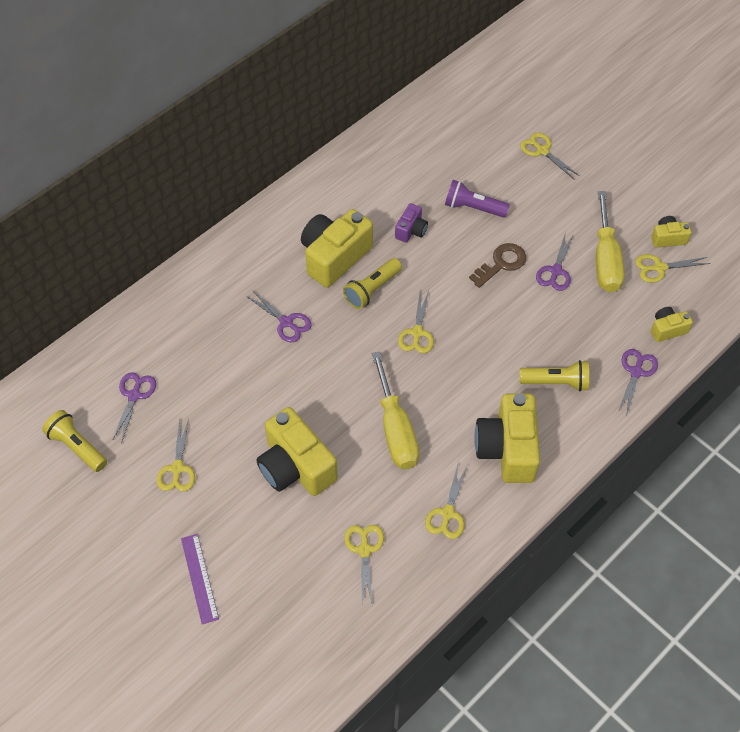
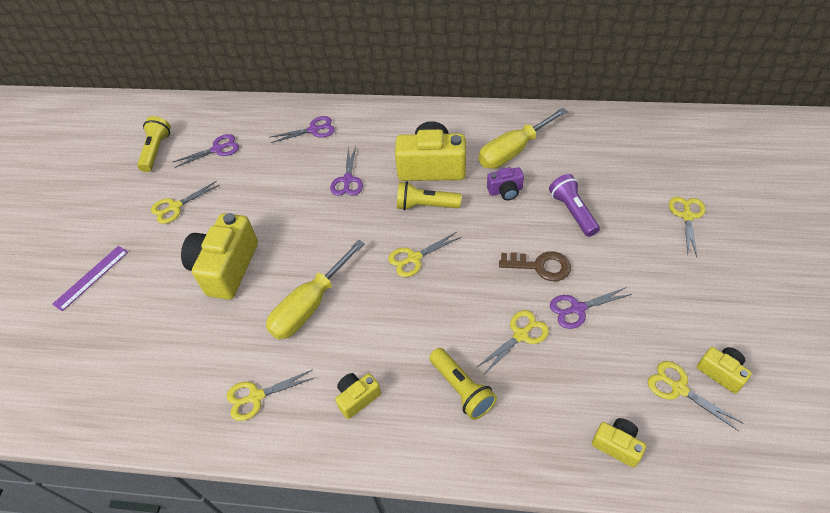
camera: 55 degrees right, 5 degrees down
(364, 550) = (180, 361): yellow scissors -> yellow scissors (521, 335)
(507, 449) = (357, 398): yellow camera -> yellow camera, size x0.49
(605, 259) = (634, 337): yellow screwdriver -> yellow screwdriver (513, 151)
(636, 372) = (539, 450): purple scissors -> purple scissors (314, 130)

